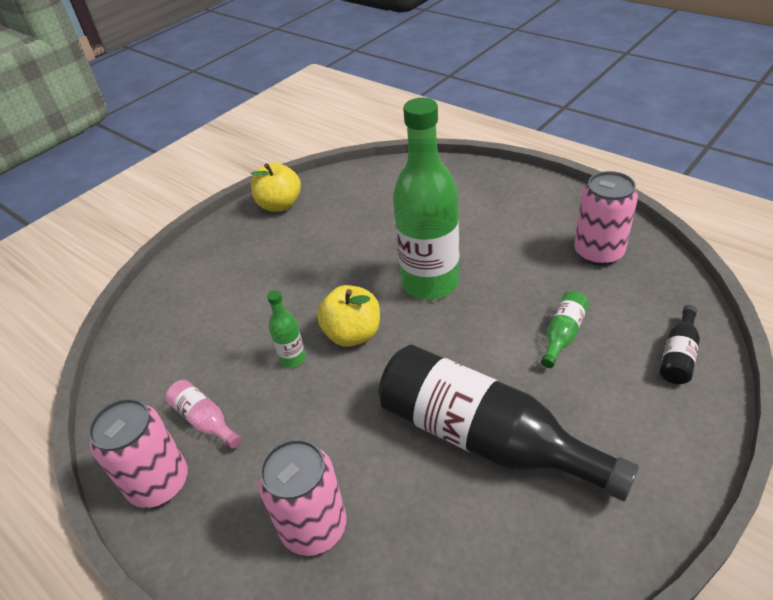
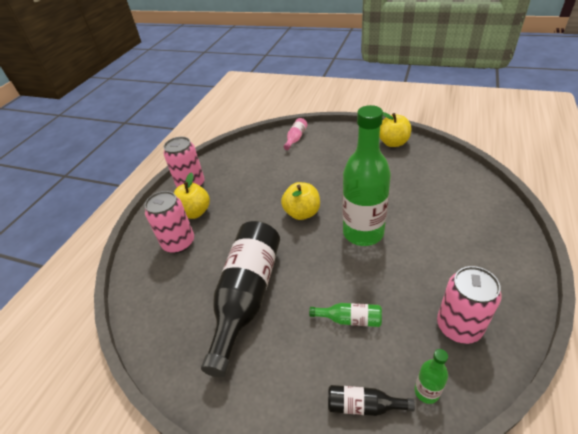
camera: 70 degrees right, 0 degrees up
(205, 420) = (227, 183): pink bottle -> pink bottle (296, 138)
(247, 487) = (194, 212): none -> yellow apple
(292, 358) = (275, 196): green bottle -> green bottle (426, 392)

